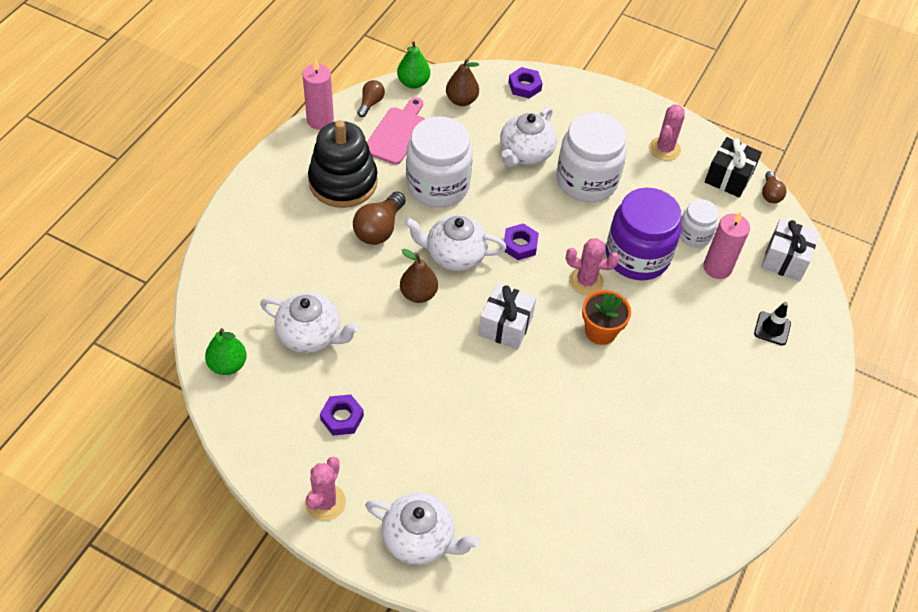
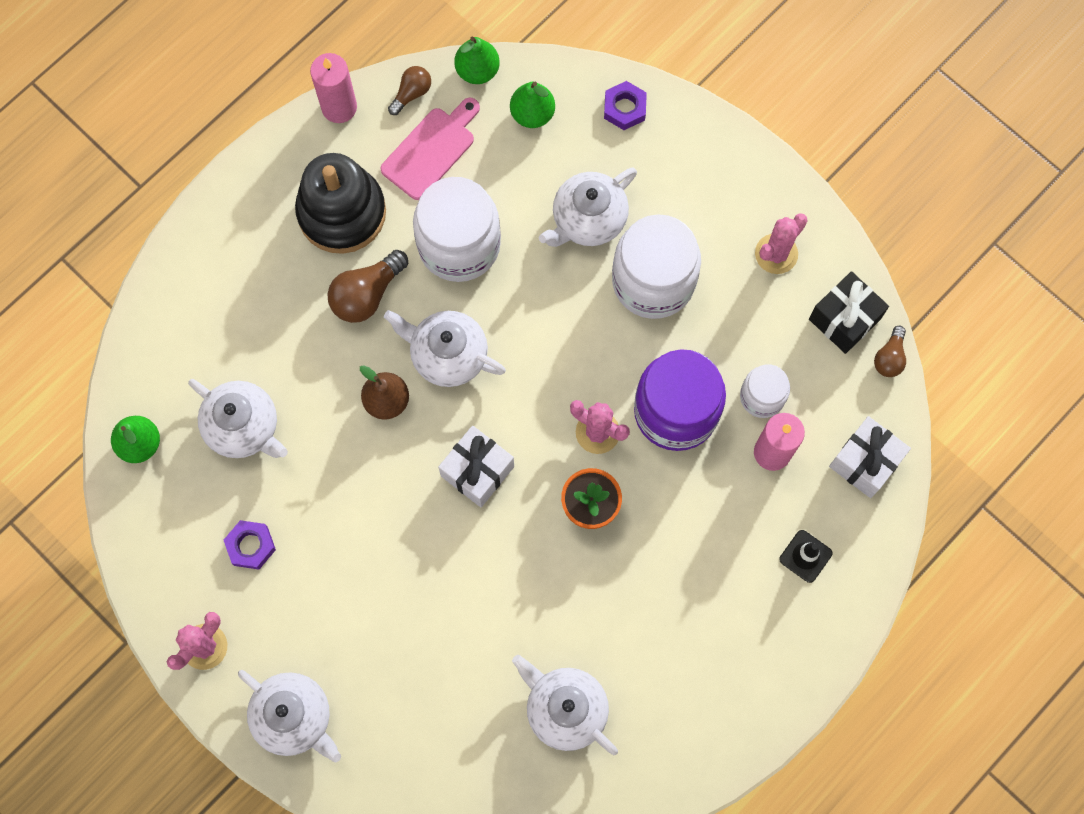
camera: 20 degrees right, 20 degrees up
(461, 100) = (532, 114): brown pear -> green pear
(520, 245) = (533, 359): purple nut -> none
(639, 477) = (565, 709): none -> white teapot

